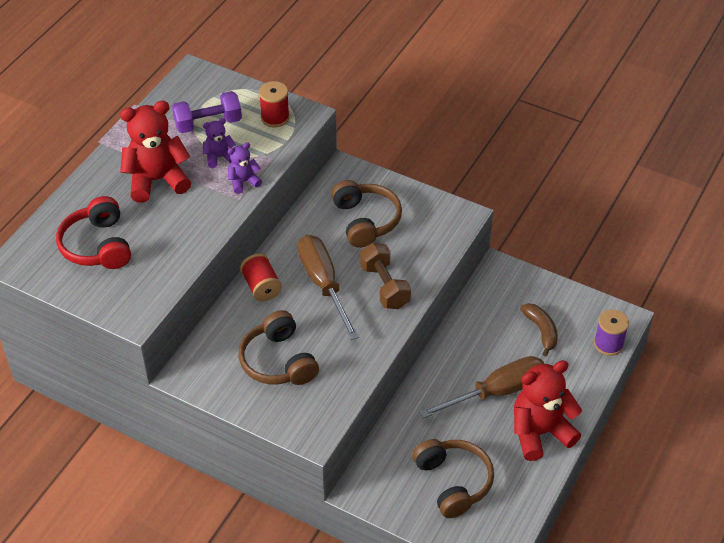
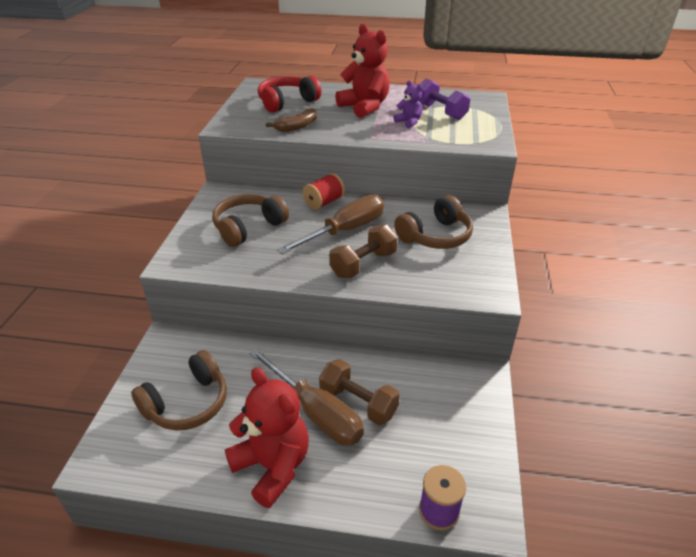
camera: 70 degrees right, 10 degrees down
(243, 182) = (390, 136): purple teddy bear -> none
(275, 118) = (475, 133): red spool -> none
(497, 360) = (358, 403): none -> brown dumbbell
(541, 331) = (420, 433): brown banana -> brown banana (297, 127)

